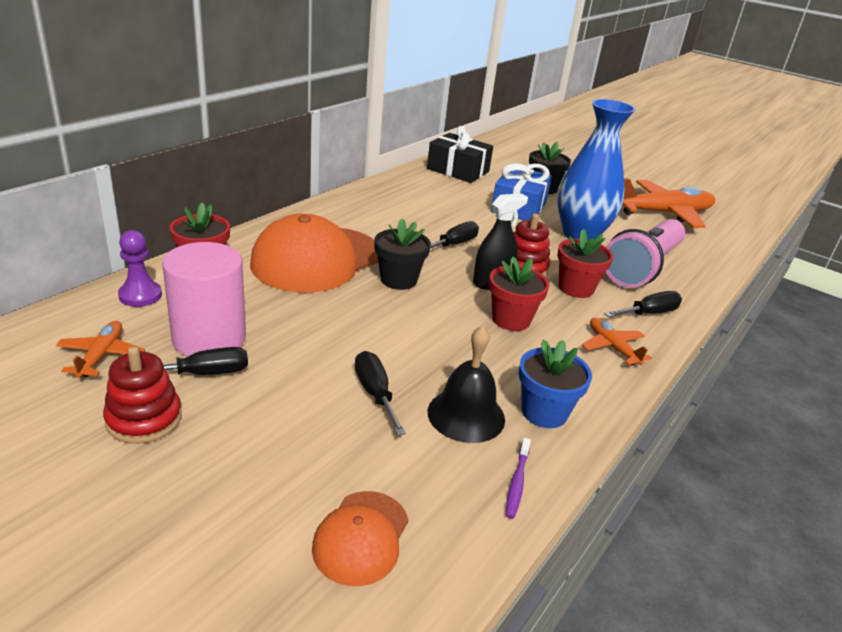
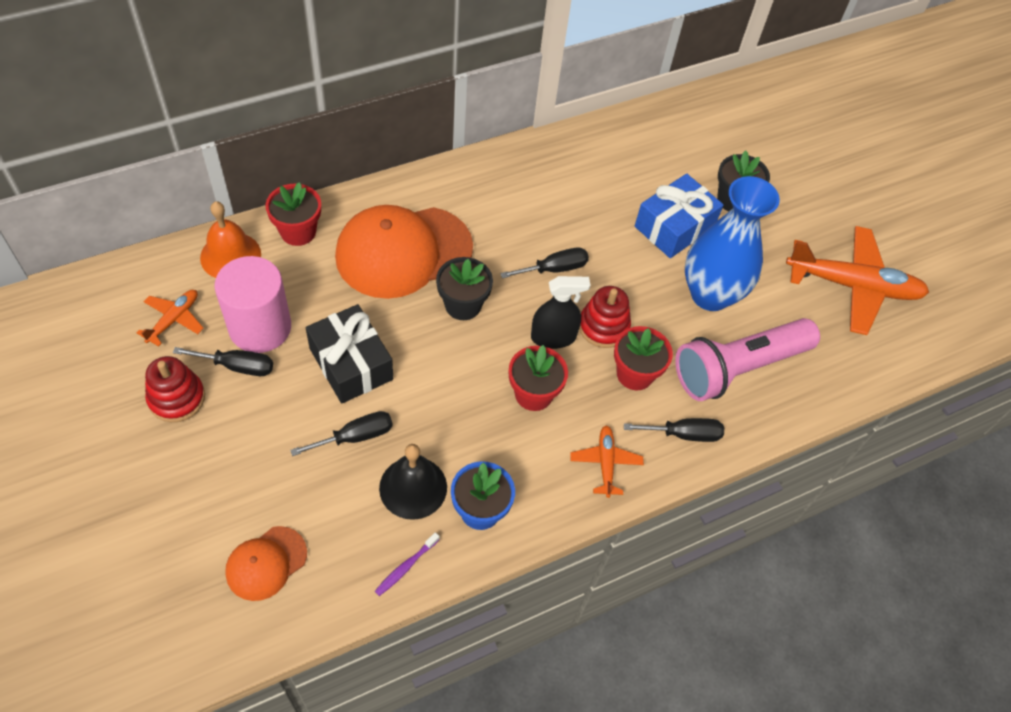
camera: 25 degrees right, 25 degrees up
(140, 295) = (230, 256): purple pawn -> orange bell
(375, 393) = (355, 436): black screwdriver -> black screwdriver turned 60 degrees clockwise
(458, 170) = (651, 139): black gift -> black gift (351, 364)

